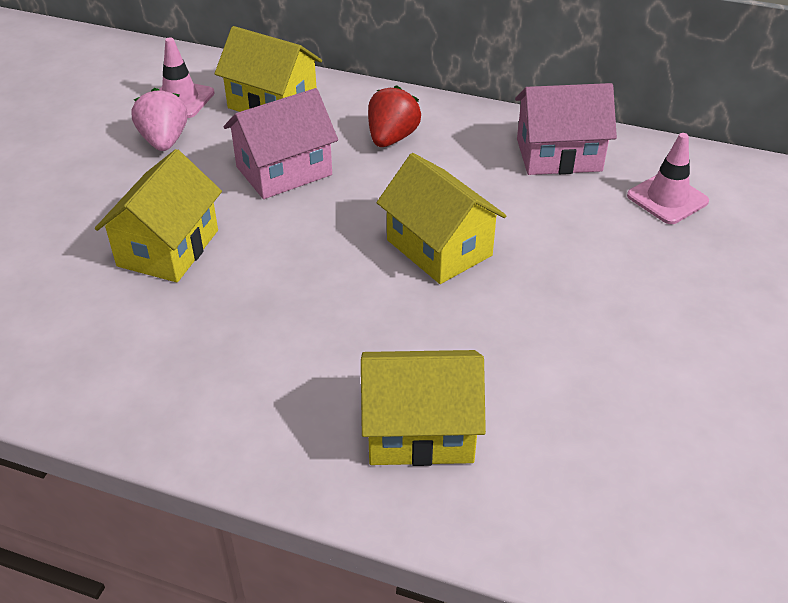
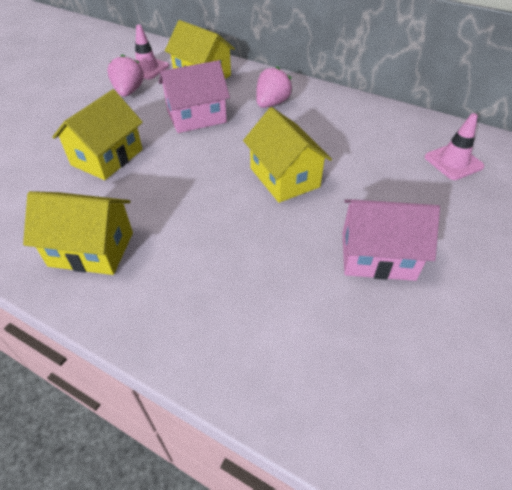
camera: 10 degrees right, 5 degrees up
(392, 138) = (272, 103): red strawberry -> pink strawberry
(420, 430) = (236, 308): yellow house -> yellow house (91, 249)
(559, 155) = (381, 125): pink house -> pink house (377, 255)

